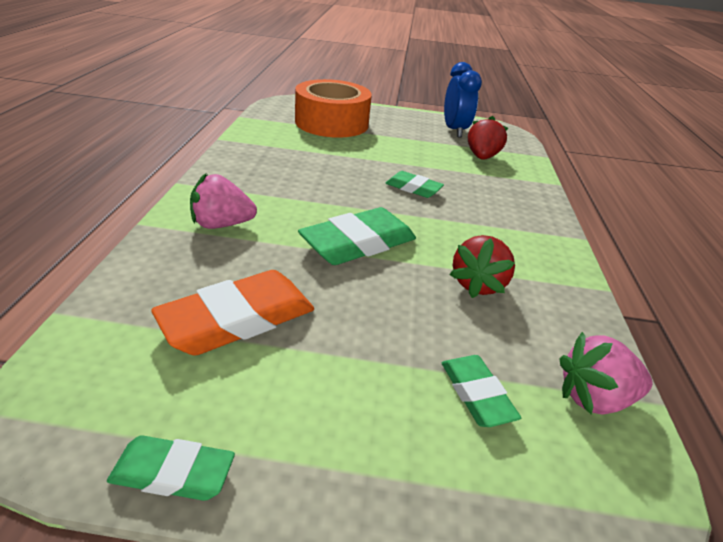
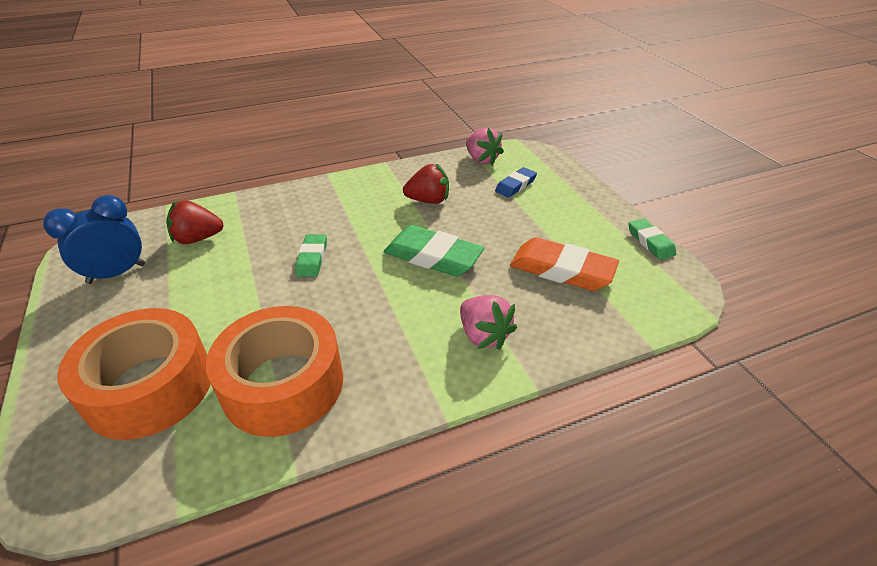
camera: 115 degrees left, 5 degrees up
(285, 149) = (283, 384): none -> orange tape
(476, 394) = (515, 185): green eraser -> blue eraser

